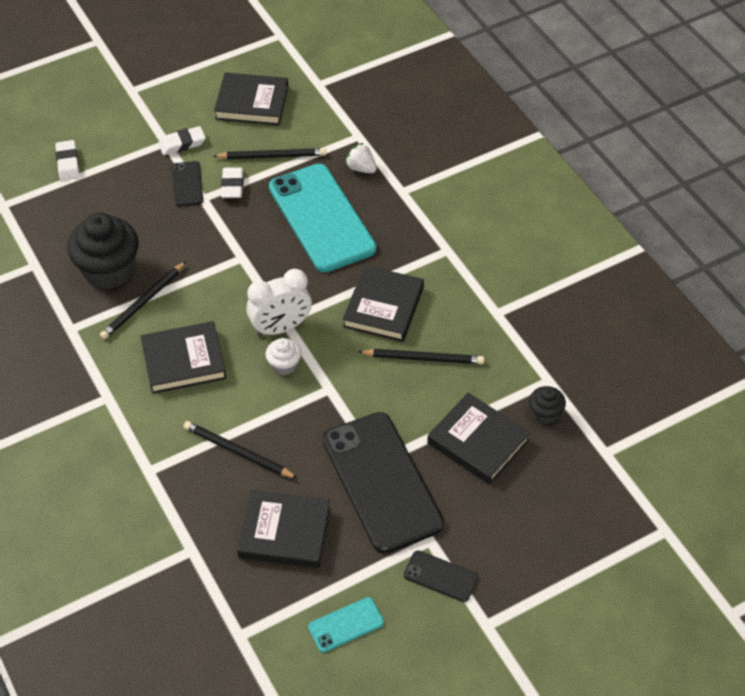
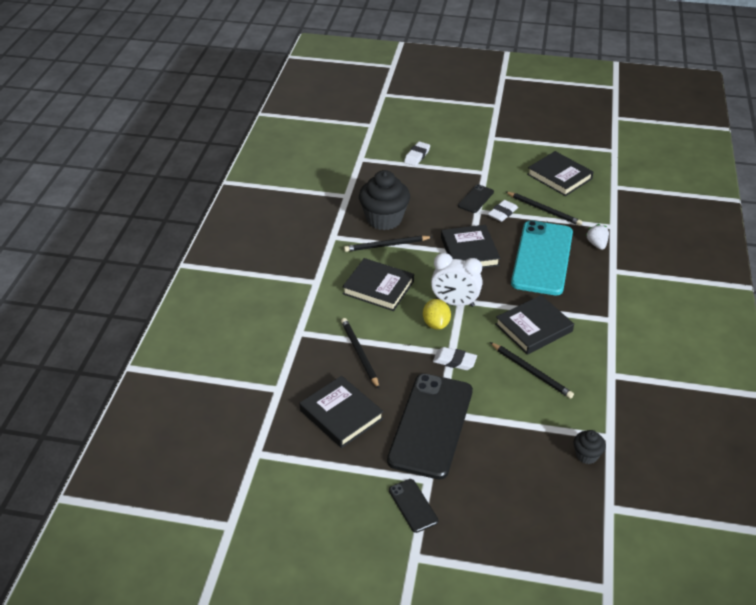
camera: 40 degrees right, 10 degrees down
(182, 143) = (494, 177): white eraser -> white eraser (454, 361)
(284, 365) = (436, 324): white cupcake -> yellow lemon
(346, 625) = (324, 492): turquoise phone -> none
(478, 442) = (520, 442): black book -> black book (469, 251)

